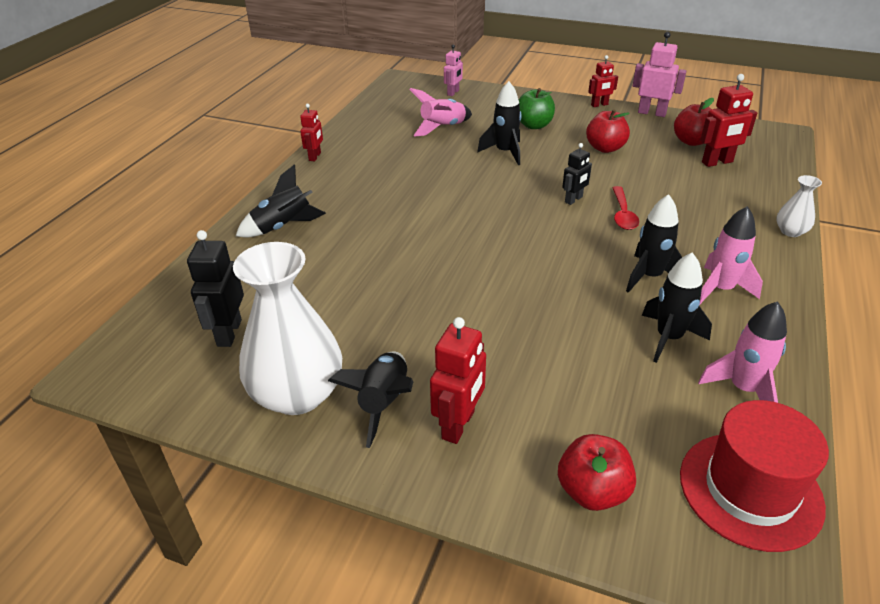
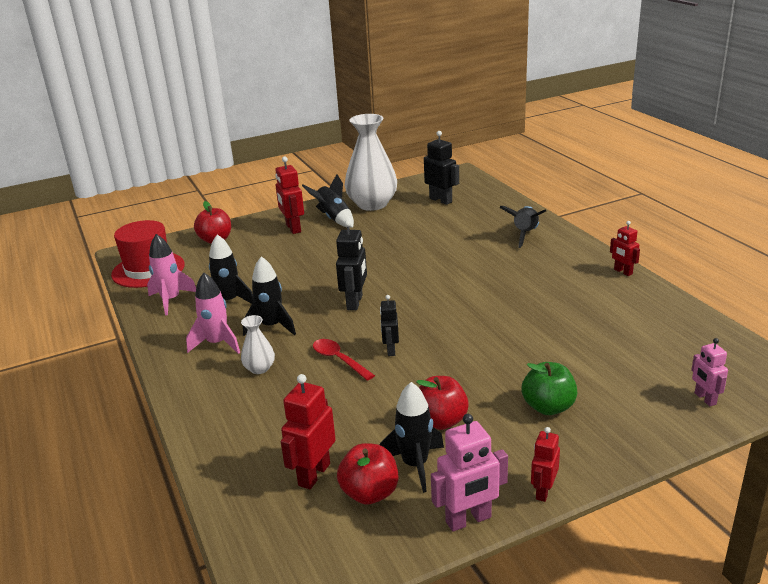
camera: 135 degrees right, 10 degrees down
(442, 128) = (609, 350): pink rocket -> none
(505, 152) = (512, 359): black rocket -> black rocket (415, 465)
(543, 254) = (355, 302): none -> black robot
(790, 231) = (189, 423): white vase -> white vase (259, 368)

